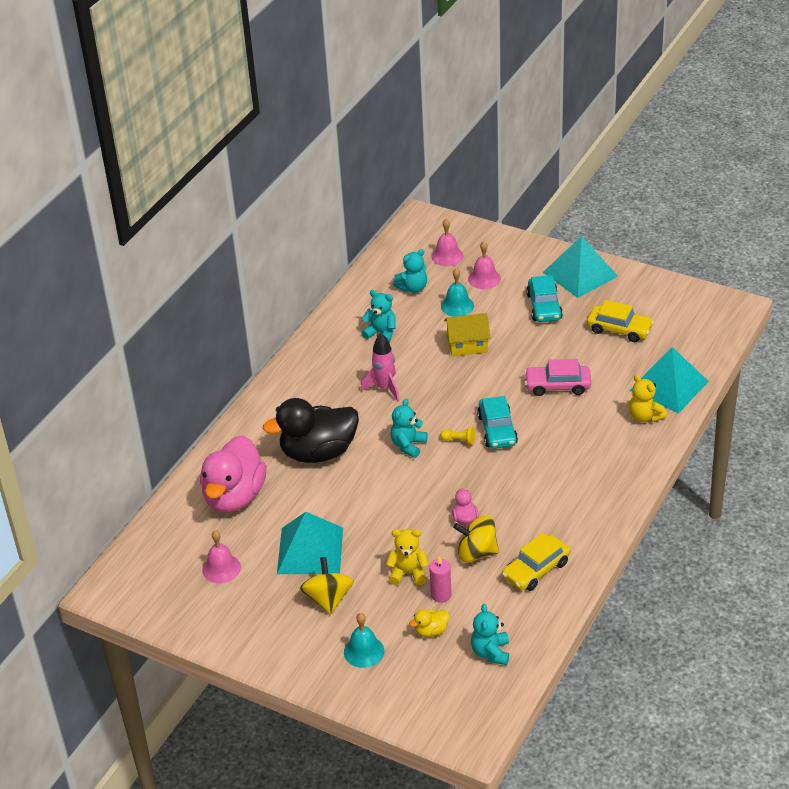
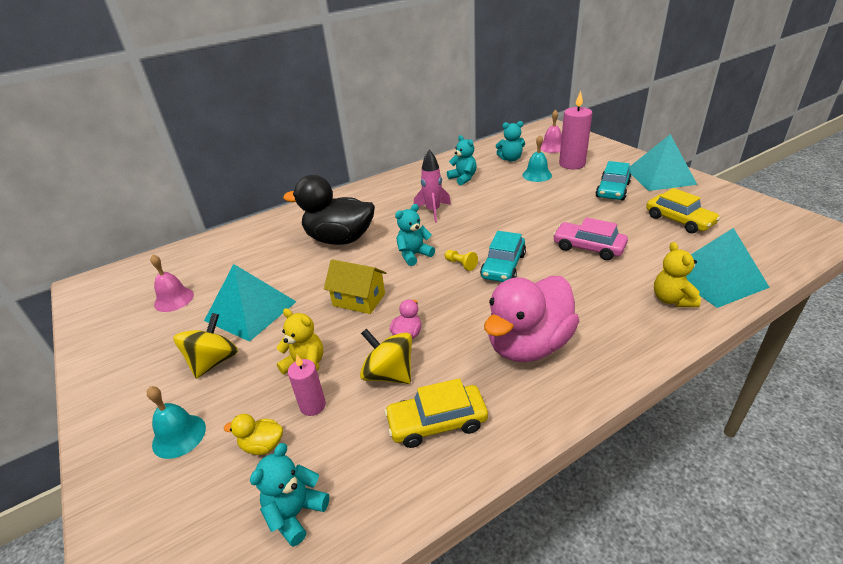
camera: 30 degrees right, 5 degrees down
(234, 496) = (248, 250): pink duck -> pink duck (528, 345)
(467, 345) = (525, 200): yellow house -> yellow house (359, 300)
(484, 278) = (572, 164): pink bell -> pink candle

